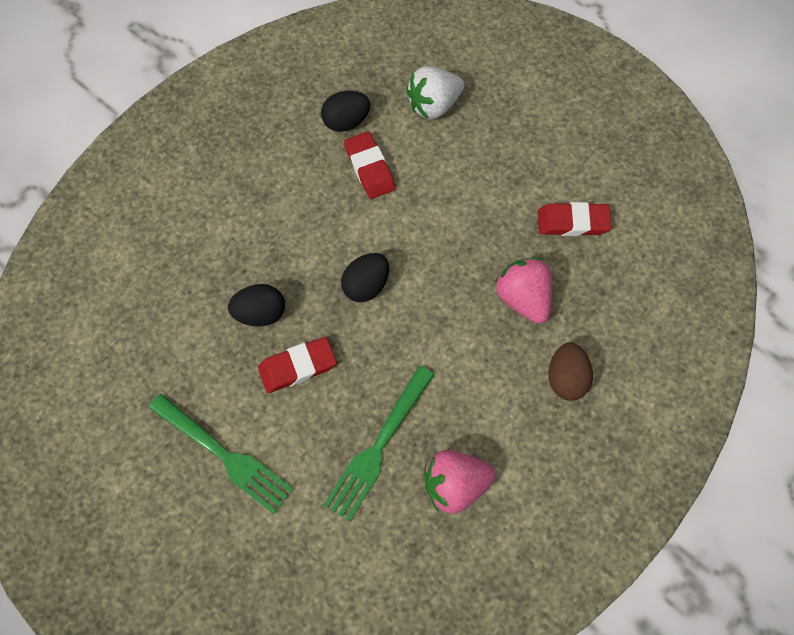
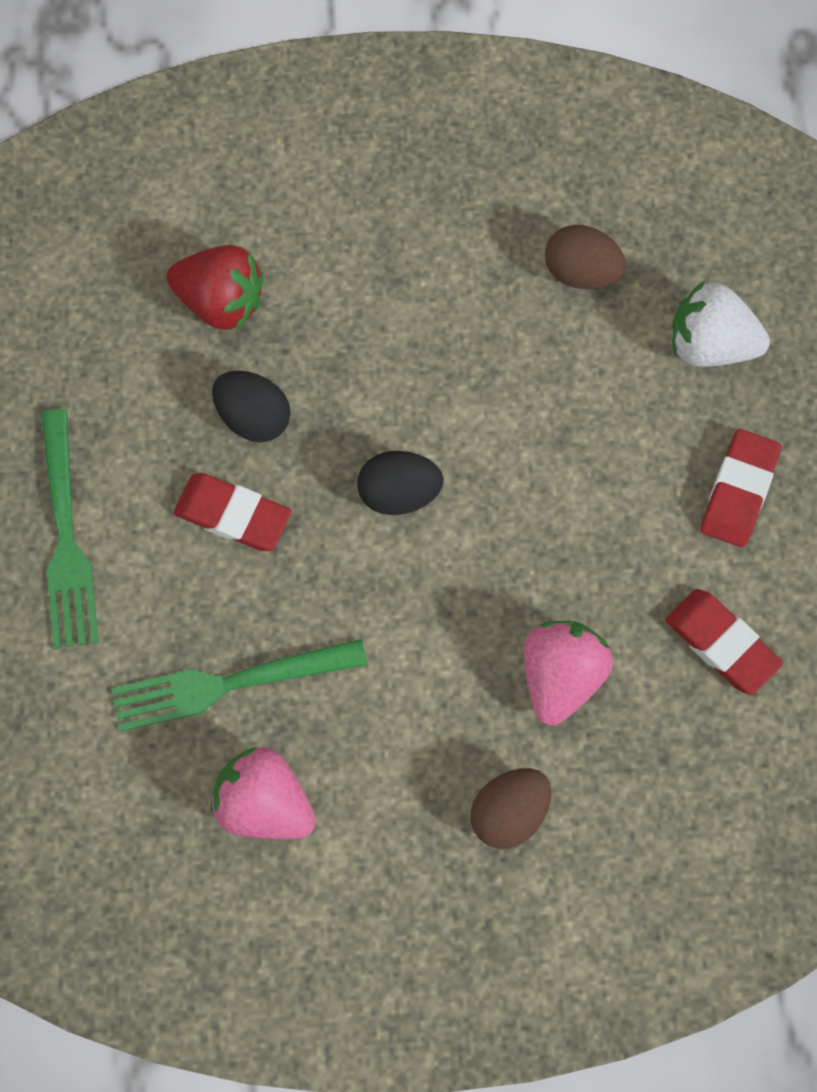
camera: 45 degrees right, 5 degrees up
(188, 275) = (221, 301): none -> red strawberry
(346, 122) = (581, 272): black egg -> brown egg
(369, 168) = (549, 355): red eraser -> red eraser (738, 491)

